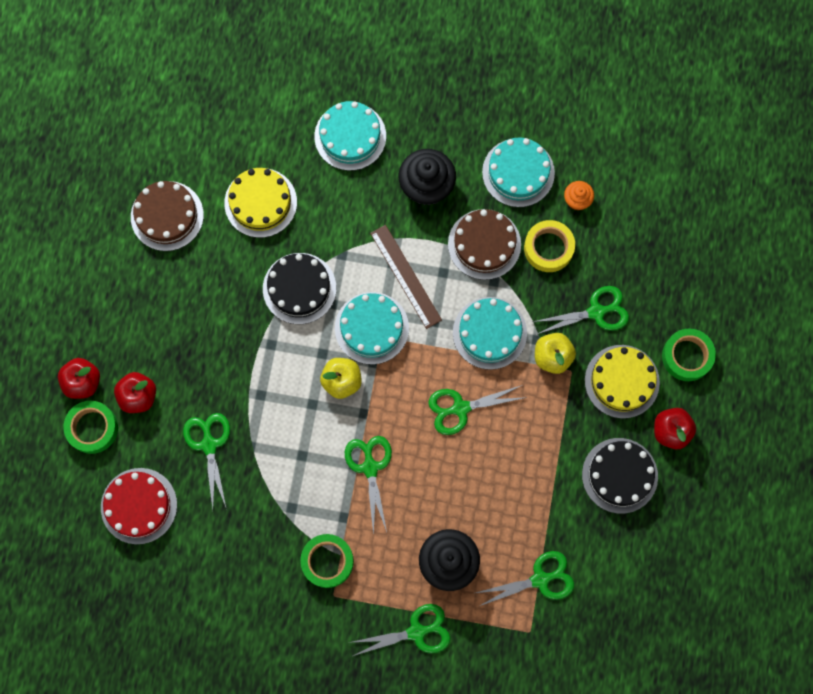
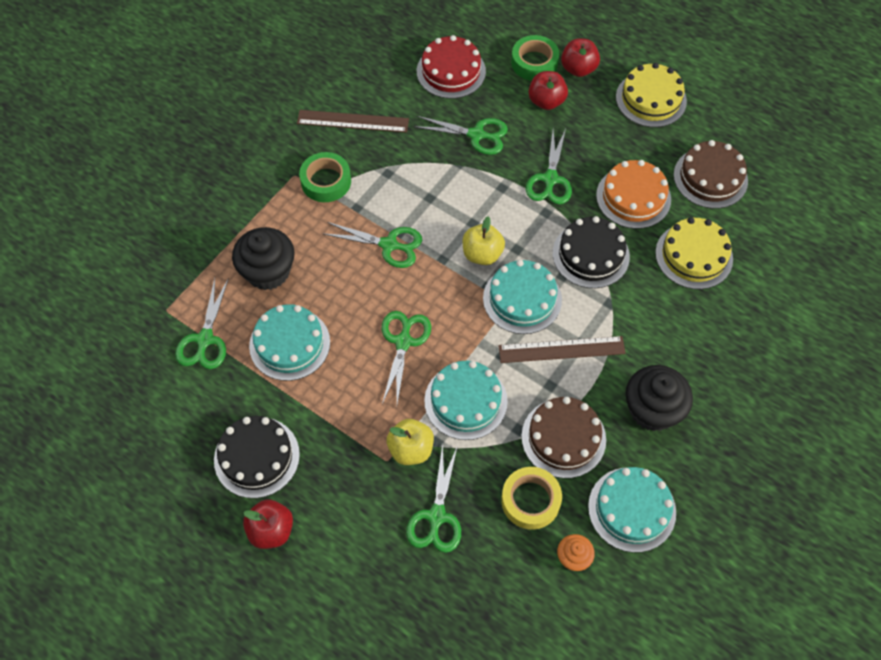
camera: 115 degrees right, 15 degrees down
(219, 274) = (633, 197): none -> orange cake
(244, 572) = (353, 121): none -> brown ruler
(350, 136) = (737, 361): turquoise cake -> turquoise cake (289, 344)
(416, 632) = (225, 223): green scissors -> green scissors (550, 179)
(622, 381) = (349, 506): yellow cake -> yellow cake (651, 99)
(687, 356) = (340, 589): green tape -> none

